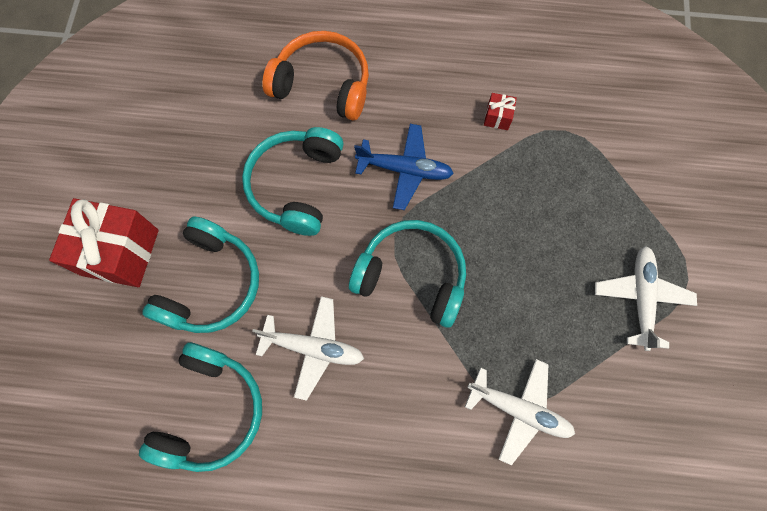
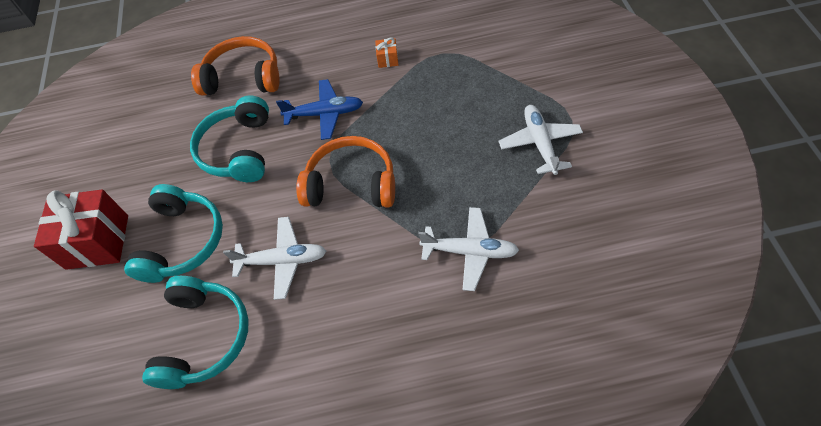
camera: 10 degrees left, 15 degrees down
(411, 276) = (351, 184): turquoise headphones -> orange headphones
(497, 117) = (387, 59): red gift -> orange gift

